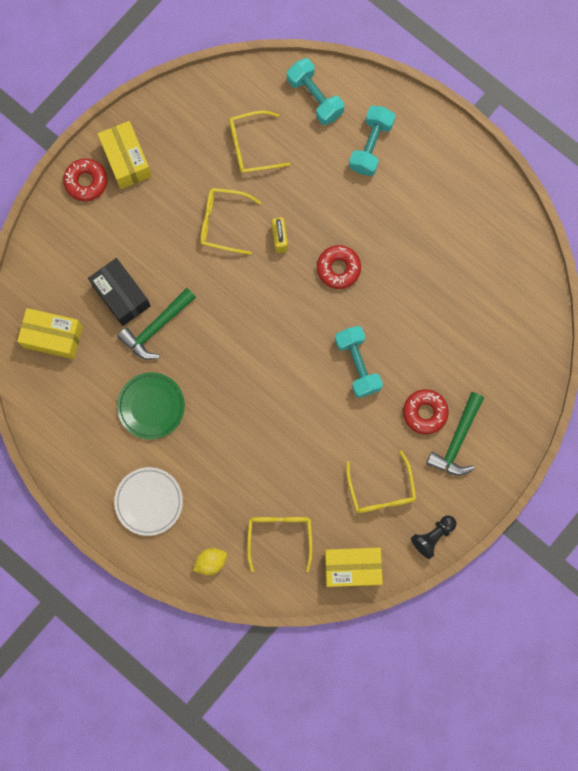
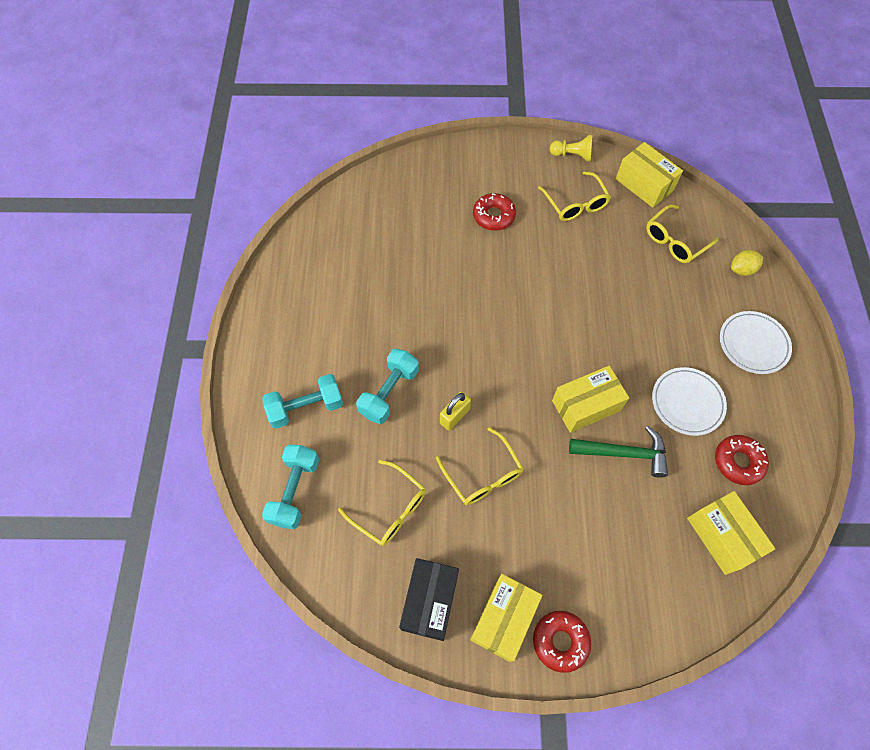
camera: 130 degrees left, 15 degrees down
(121, 295) = (628, 507): black box -> black box (429, 601)
(151, 406) = (687, 403): green plate -> white plate
(210, 334) = (586, 405): none -> yellow box
(211, 562) = (741, 270): yellow lemon -> yellow lemon turned 45 degrees counterclockwise
(338, 268) = (438, 351): red donut -> red donut (738, 462)
(357, 364) = (502, 282): turquoise dumbbell -> turquoise dumbbell (389, 392)
(381, 490) = (575, 204): yellow glasses -> yellow glasses turned 120 degrees clockwise
(433, 536) = (572, 155): black pawn -> yellow pawn
(457, 440) = (493, 184): green hammer -> none

